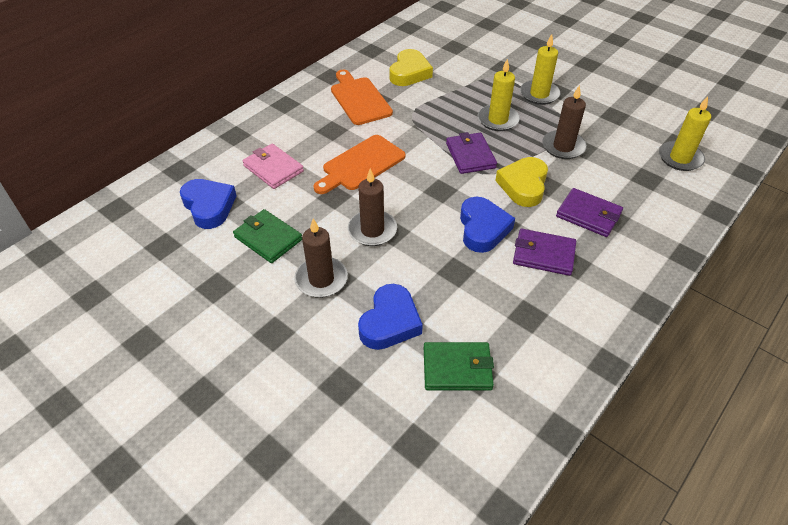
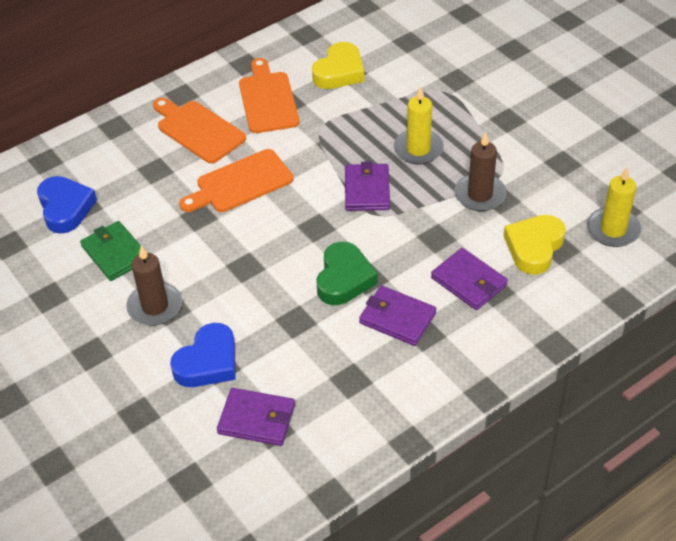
camera: 15 degrees right, 0 degrees up
(273, 168) = (144, 174): pink wallet -> none
(309, 129) = (198, 130): none -> orange cutting board
(372, 230) = (225, 262): brown candle -> none
(457, 368) = (257, 419): green wallet -> purple wallet
(483, 228) = (344, 278): blue heart -> green heart
(523, 185) = (411, 235): yellow heart -> yellow heart (534, 247)
(539, 94) = (483, 122): yellow candle -> none

